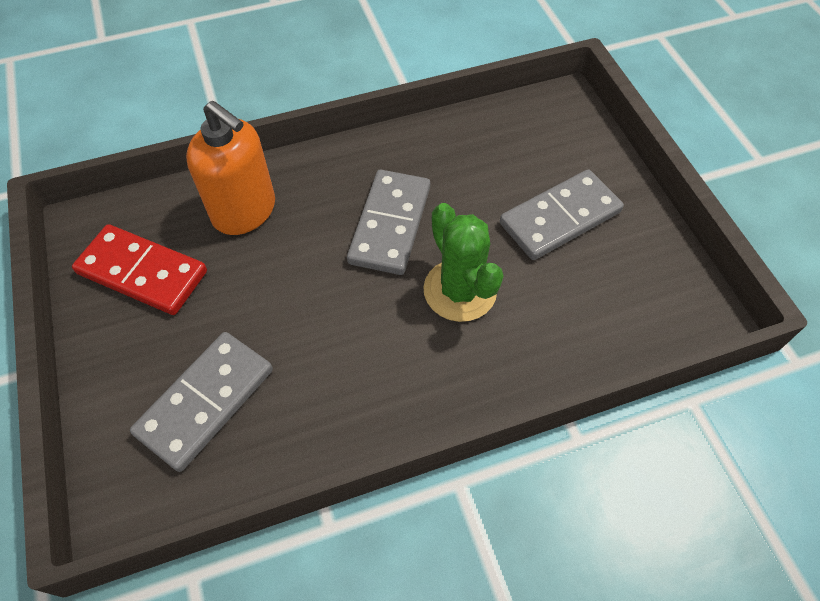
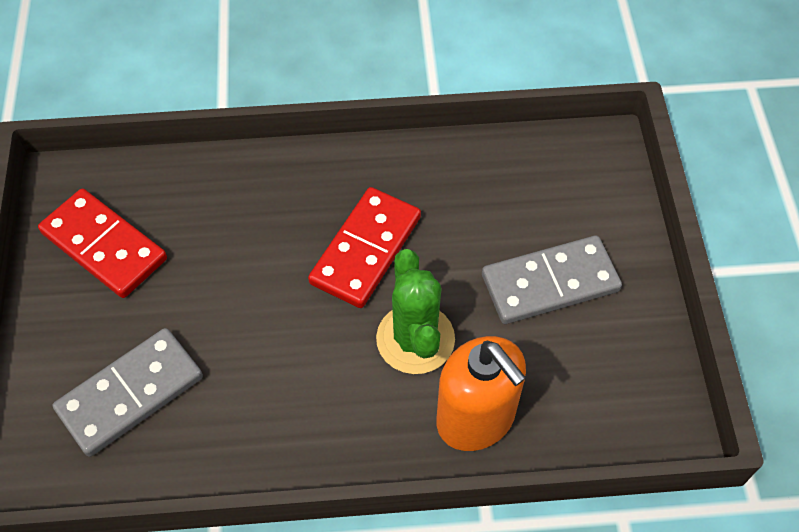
camera: 15 degrees right, 0 degrees up
(244, 211) = (221, 202): orange soap dispenser -> orange soap dispenser (476, 418)
(390, 224) = (365, 250): grey domino -> red domino

